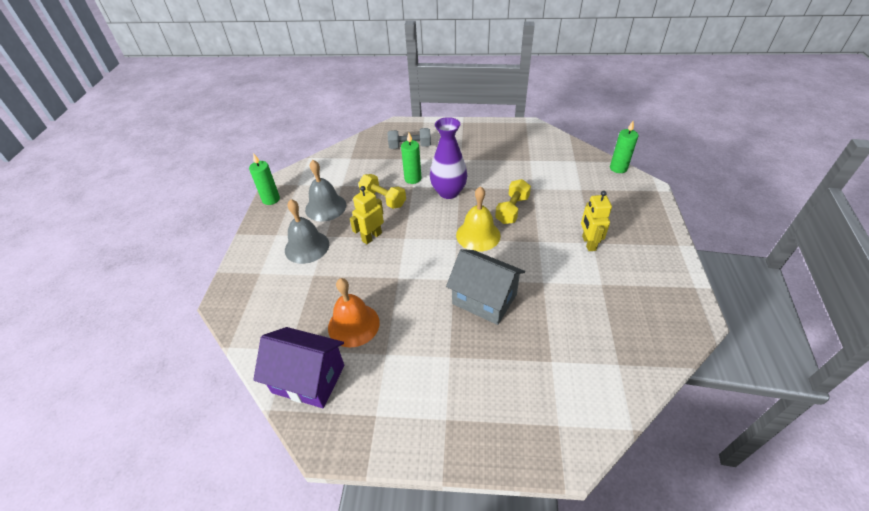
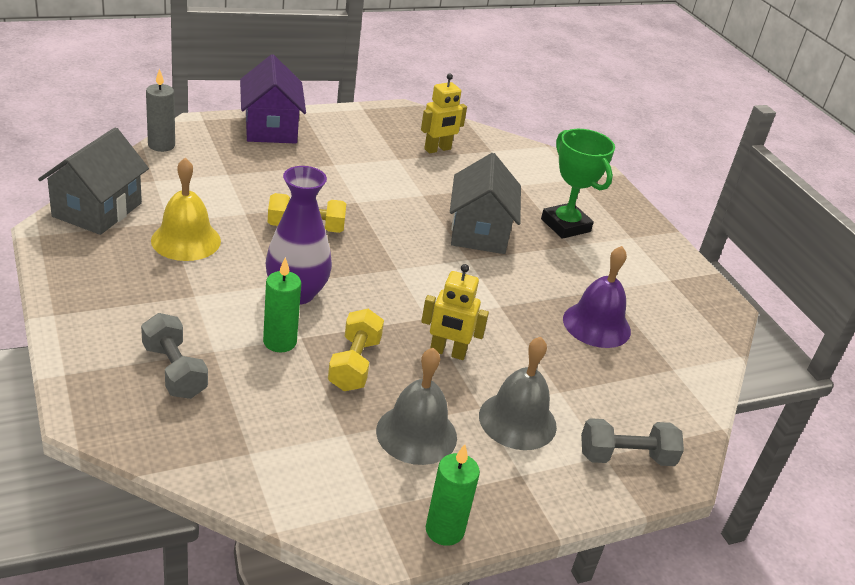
camera: 125 degrees left, 10 degrees down
(251, 282) = (626, 457): none -> grey dumbbell
(308, 379) = (686, 338): purple house -> purple house (270, 128)
(353, 325) = (596, 325): orange bell -> purple bell
(478, 235) = (377, 250): yellow bell -> yellow bell (186, 240)
(478, 368) = (565, 225): none -> green trophy
(545, 139) = (97, 210): none -> grey house
(588, 243) = (337, 167): yellow robot -> yellow robot (437, 149)
(618, 168) = (161, 145): green candle -> grey candle

